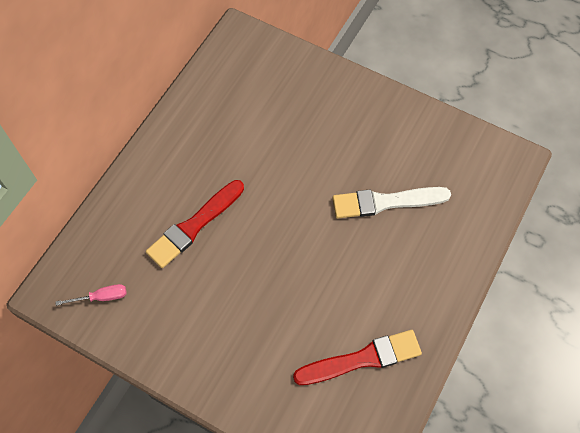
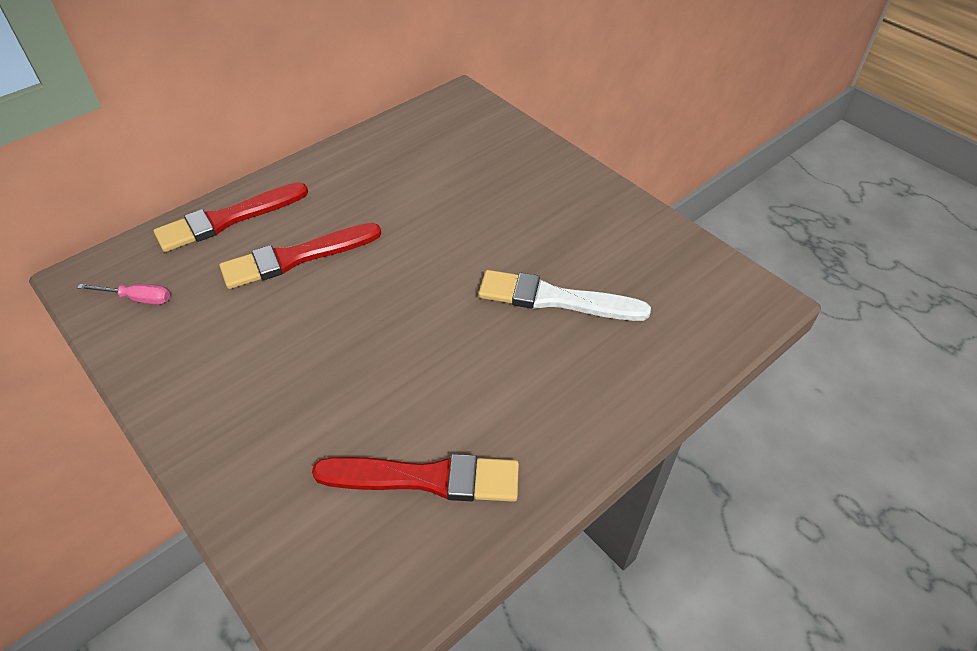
camera: 20 degrees right, 15 degrees down
(125, 208) = (228, 219): none -> red brush

